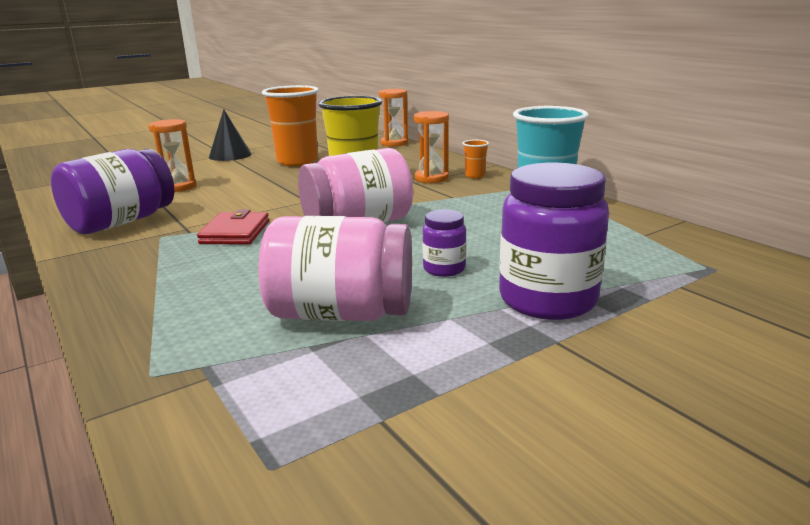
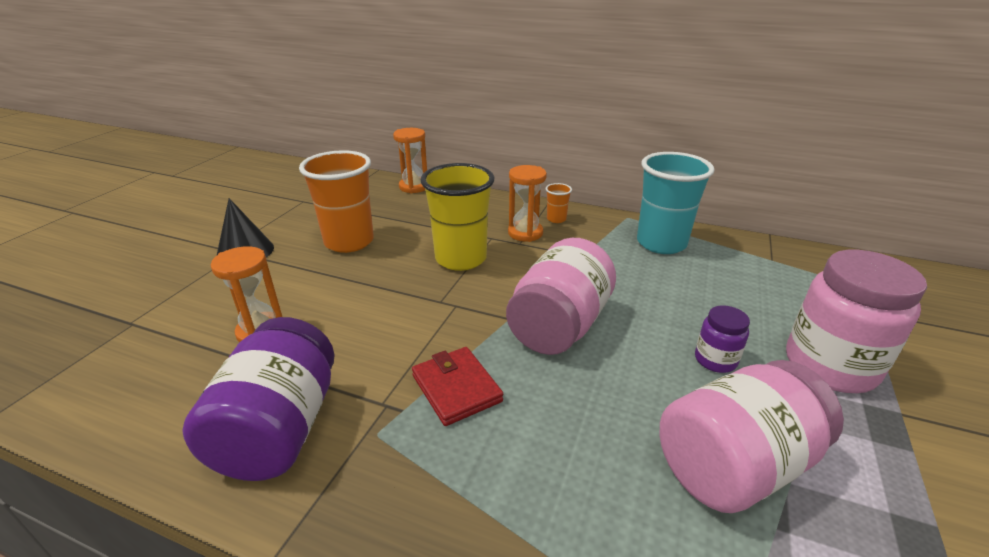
camera: 35 degrees left, 10 degrees up
(547, 300) = (830, 366): purple jar -> pink jar

